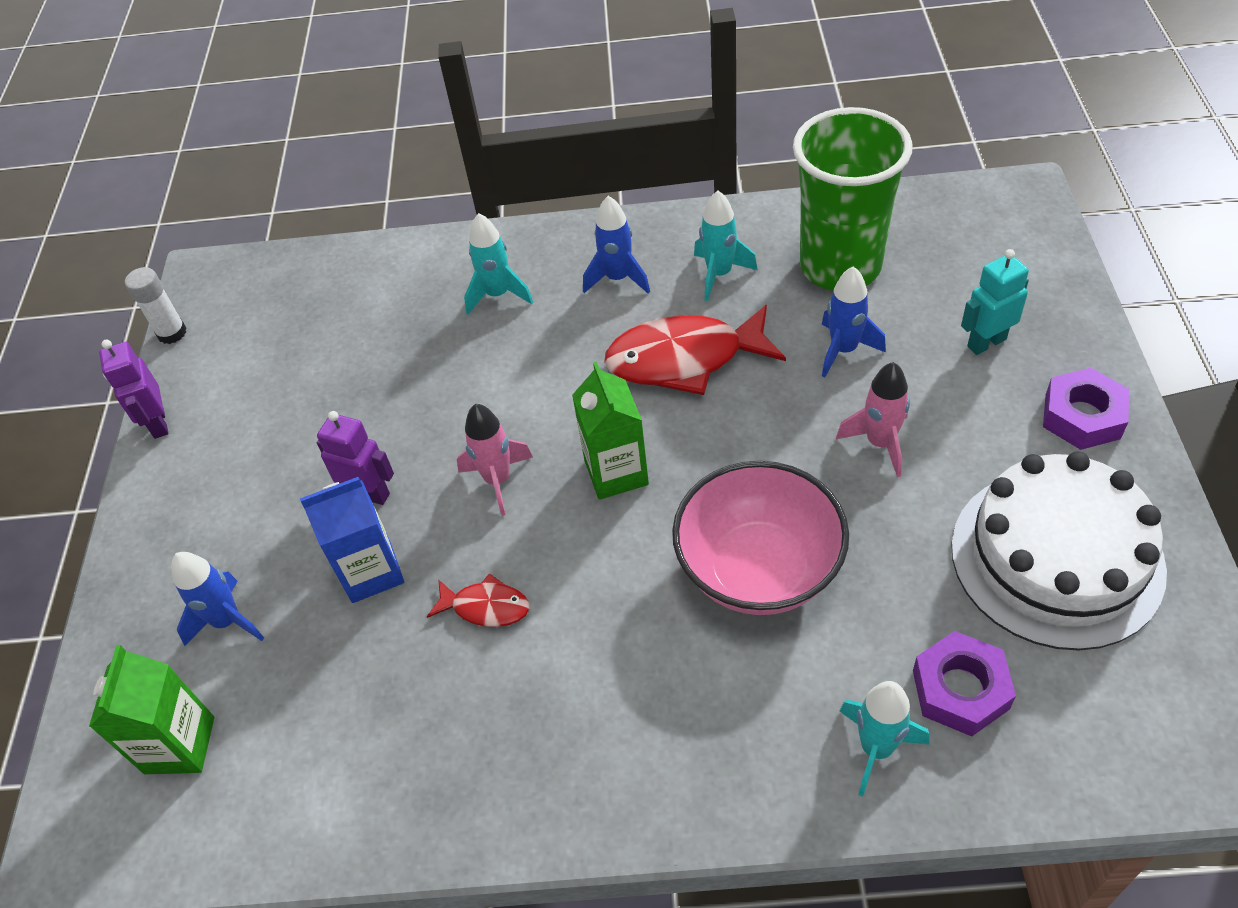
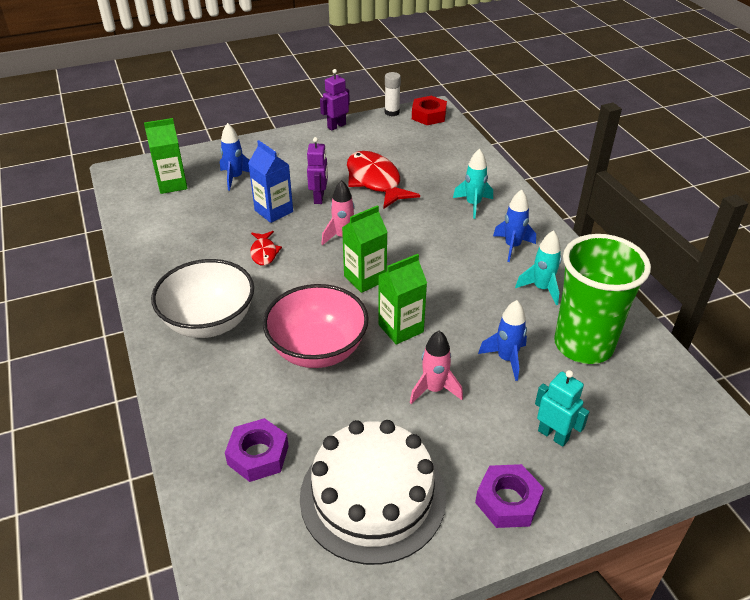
camera: 65 degrees right, 10 degrees down
(218, 286) = (428, 115): none -> red nut
(639, 723) = (209, 322): none -> white bowl
(685, 359) = (462, 288): red fish -> red fish (375, 181)
(746, 452) = (400, 328): none -> green carton
(876, 748) = (211, 421): turquoise rocket -> none

